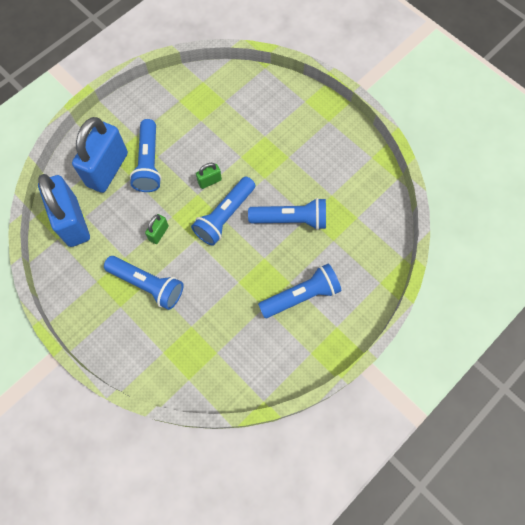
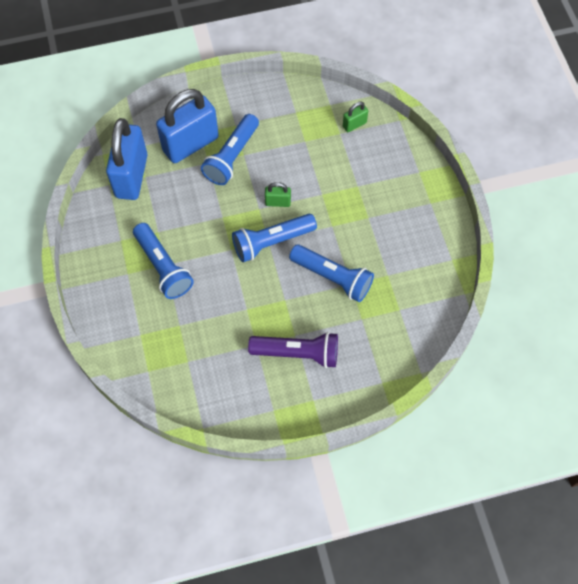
camera: 30 degrees right, 5 degrees down
(159, 233) = (201, 226): green padlock -> green padlock (354, 124)
(301, 296) = (297, 353): blue flashlight -> purple flashlight

